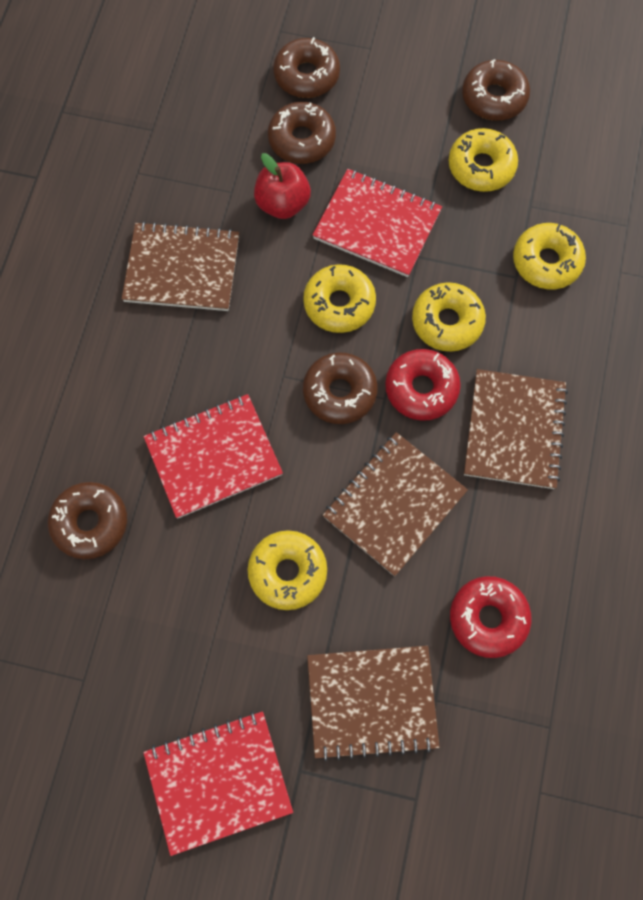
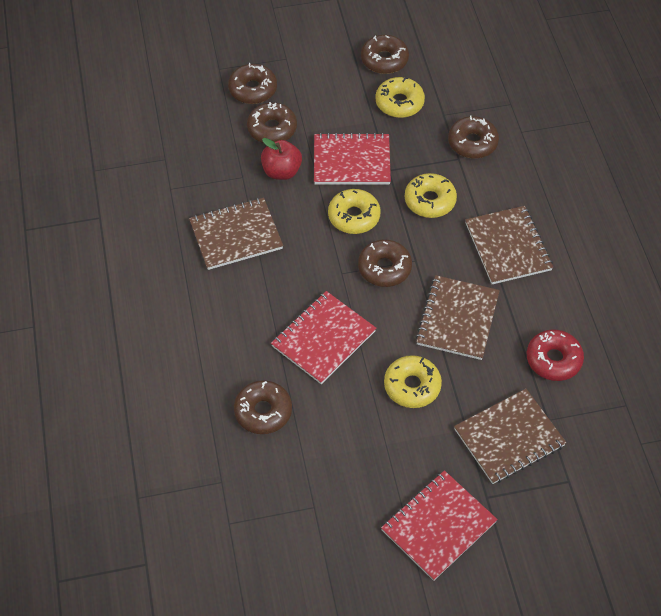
camera: 25 degrees left, 15 degrees down
(421, 389) = (436, 246): red donut -> none
(546, 262) = (472, 143): yellow donut -> brown donut

